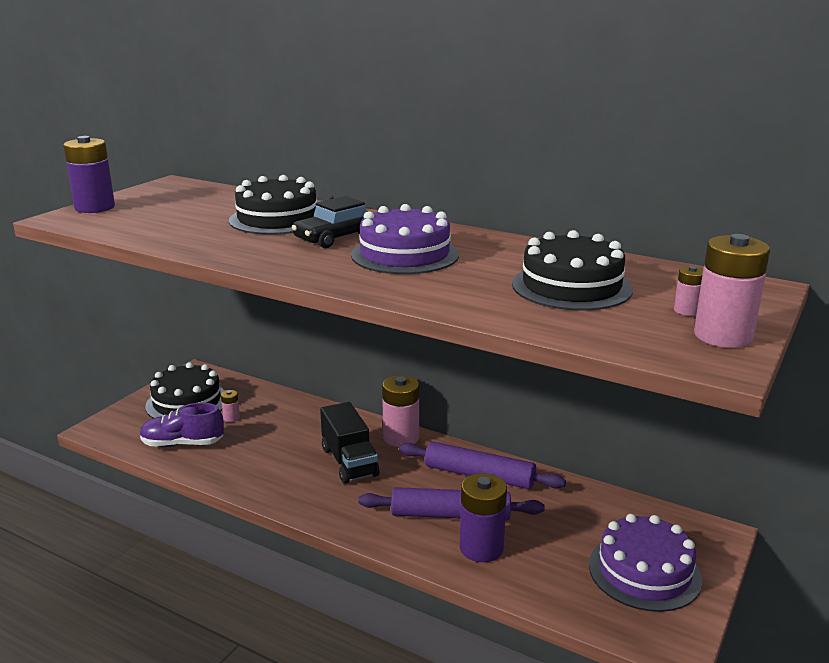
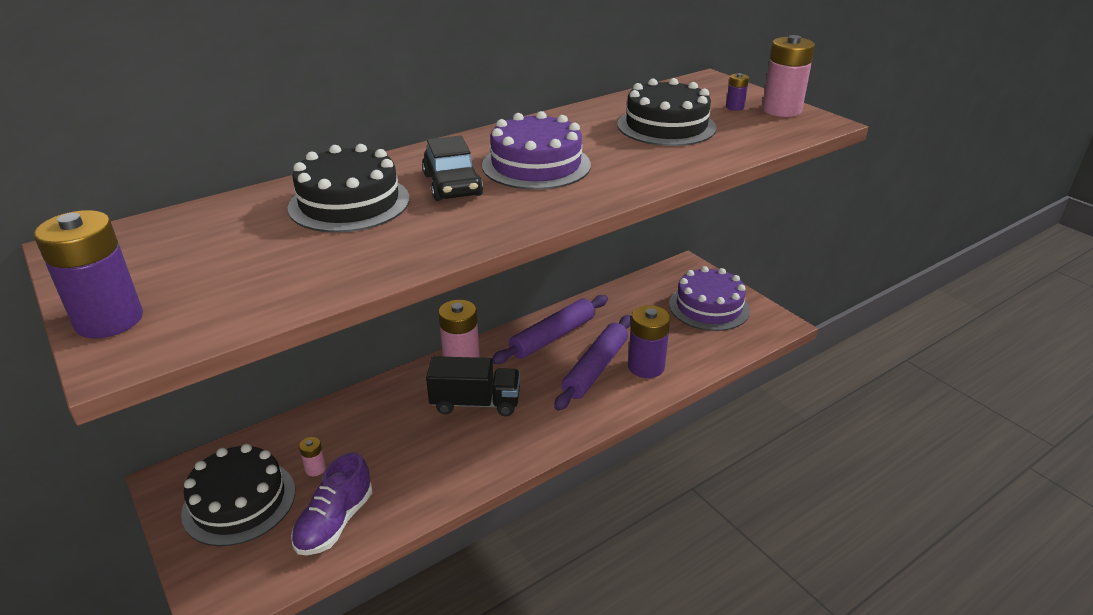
camera: 65 degrees left, 10 degrees up
(686, 310) = (735, 107): pink battery -> purple battery

